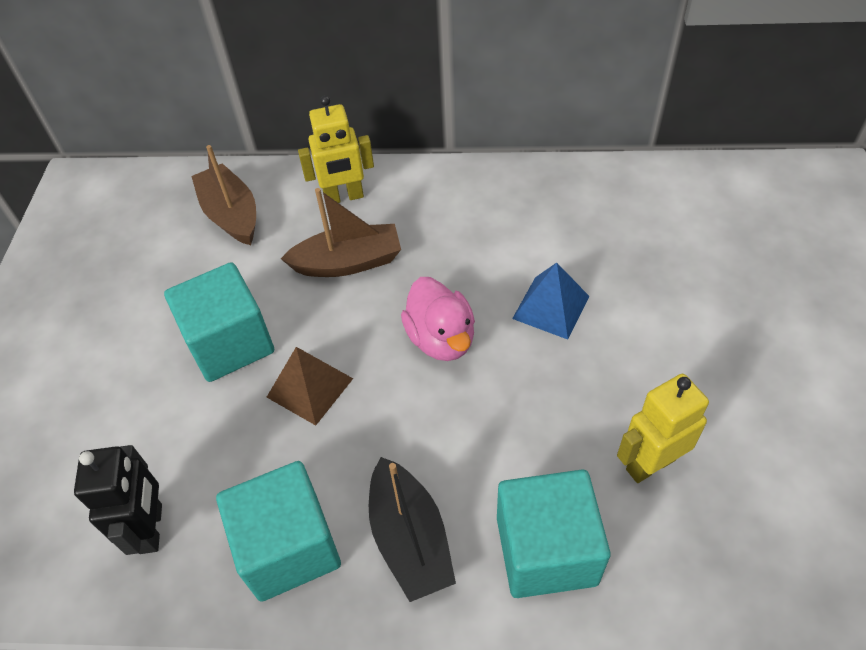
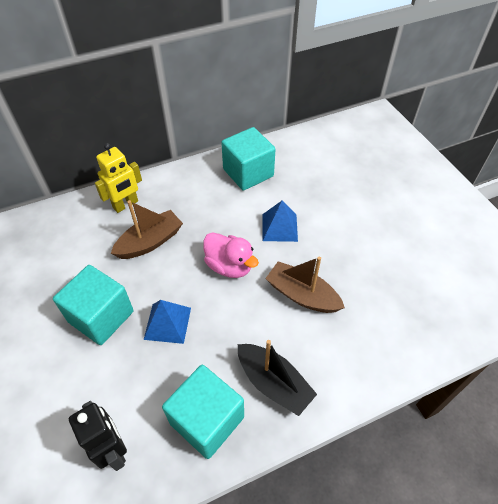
camera: 30 degrees left, 0 degrees up
(231, 215) = (57, 238): brown boat -> brown boat (302, 295)
(310, 387) = (167, 323): brown pyramid -> blue pyramid
(546, 550) = (347, 356): turquoise cube -> turquoise cube (248, 173)
(650, 464) = (373, 290): yellow robot -> none

